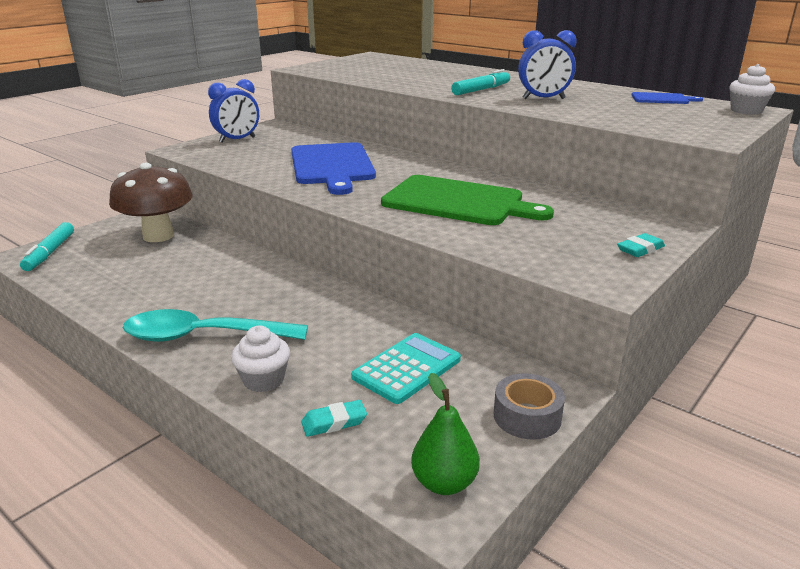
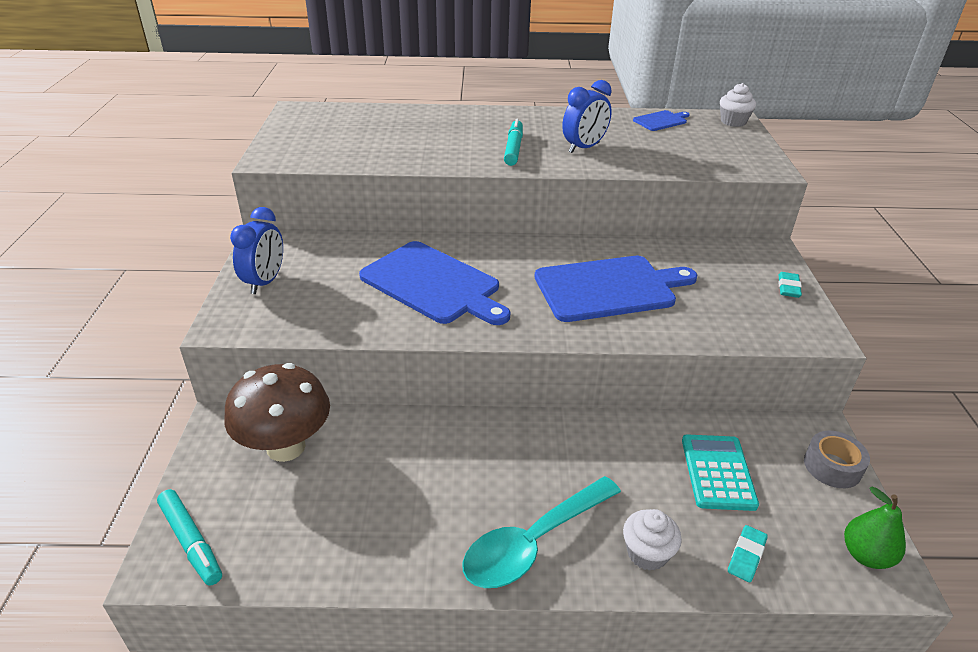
camera: 40 degrees left, 10 degrees up
(458, 202) = (609, 288): green cutting board -> blue cutting board

